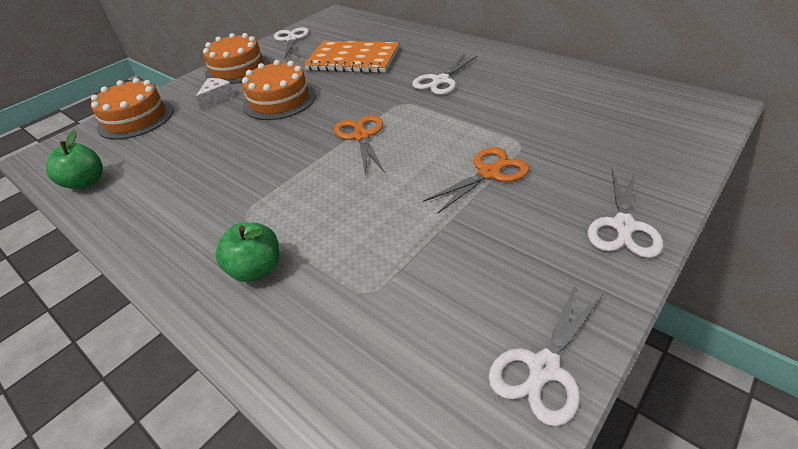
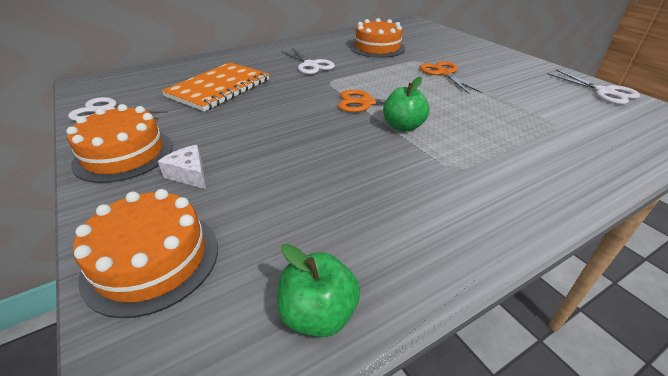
camera: 75 degrees left, 5 degrees down
(256, 269) = (532, 166): green apple -> green apple (403, 126)
(279, 100) = (254, 133): orange cake -> orange cake (377, 48)
(623, 226) = (503, 57): white scissors -> none

